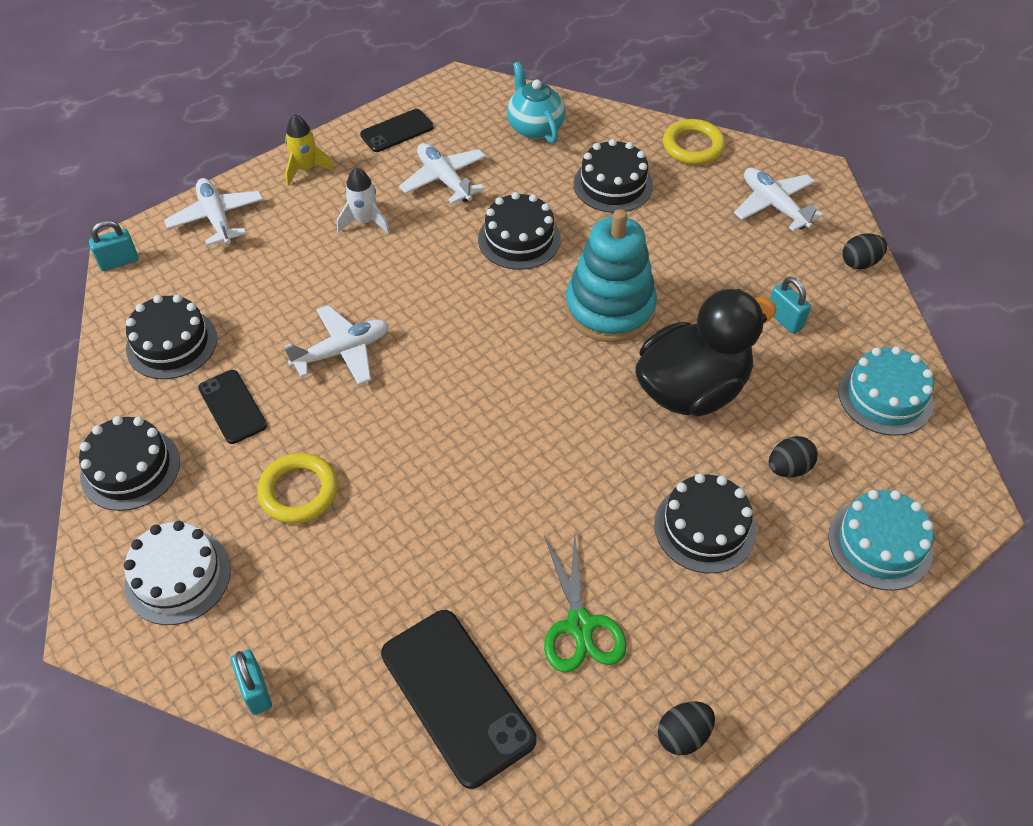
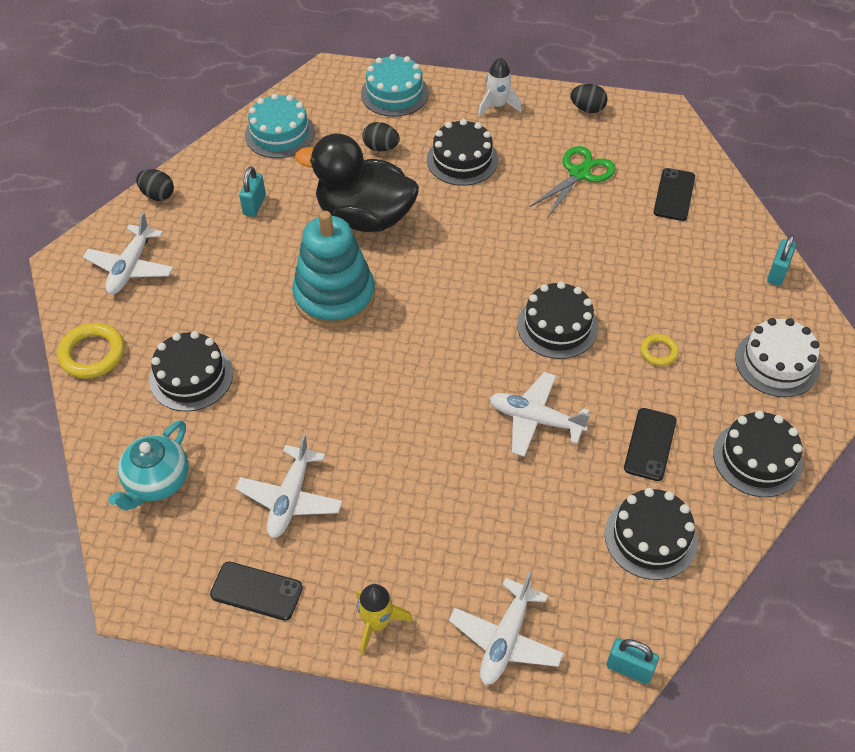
camera: 130 degrees left, 0 degrees up
(299, 491) = (658, 352): yellow ring -> yellow ring, size x0.57
(364, 222) = (396, 516): white rocket -> white rocket (497, 106)
(457, 696) = (674, 195): black phone -> black phone, size x0.58
(519, 239) = (314, 395): black cake -> black cake (557, 326)

